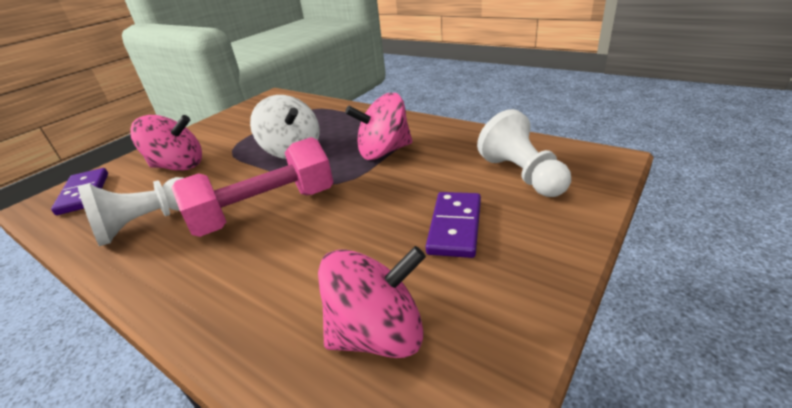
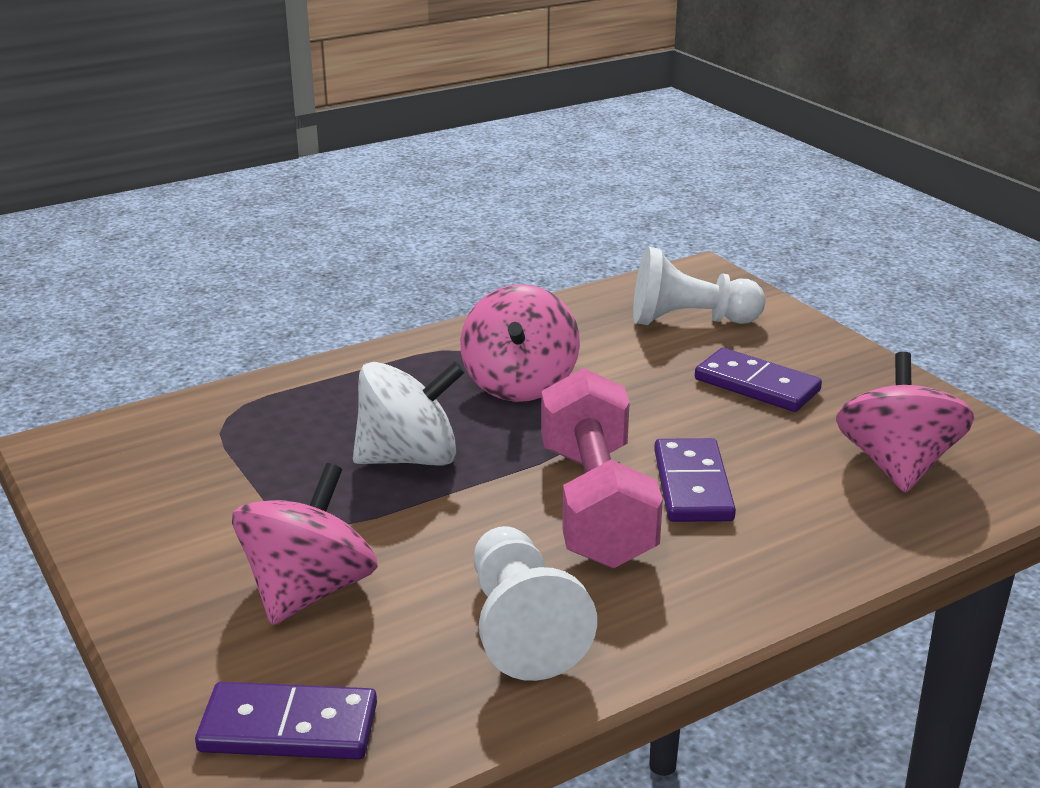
camera: 70 degrees left, 5 degrees down
(300, 237) = (693, 485): none -> purple domino

